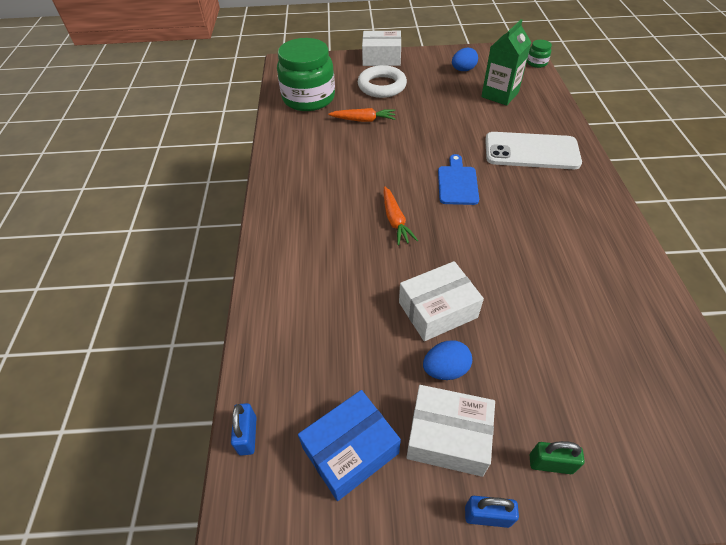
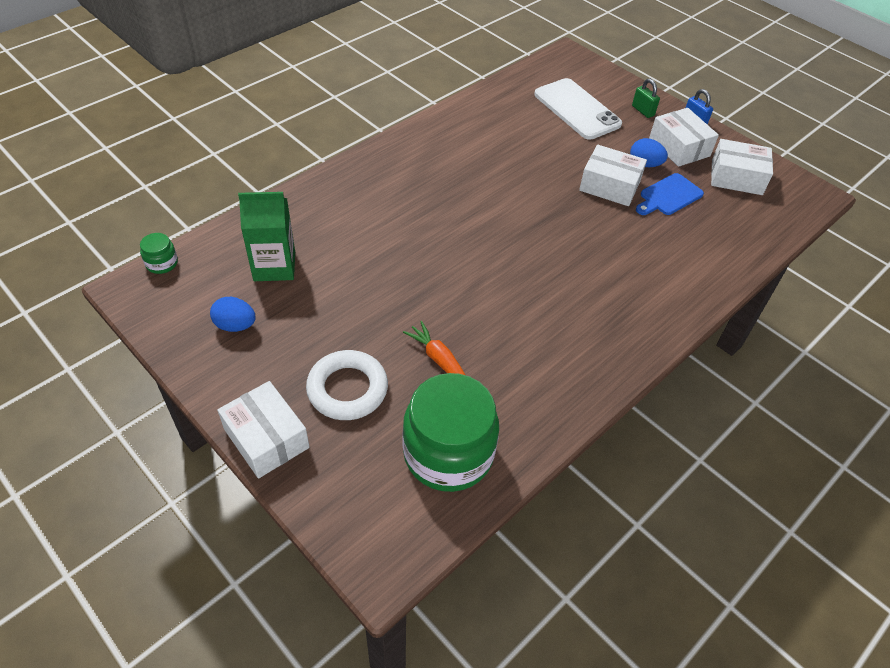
camera: 135 degrees left, 0 degrees up
(248, 435) = (791, 220): blue padlock -> none
(350, 450) = (736, 177): blue box -> white box
(395, 220) = (558, 249): orange carrot -> none
(457, 183) = (468, 233): blue cutting board -> blue cutting board (668, 196)
(531, 151) = (368, 205): white phone -> white phone (577, 109)

